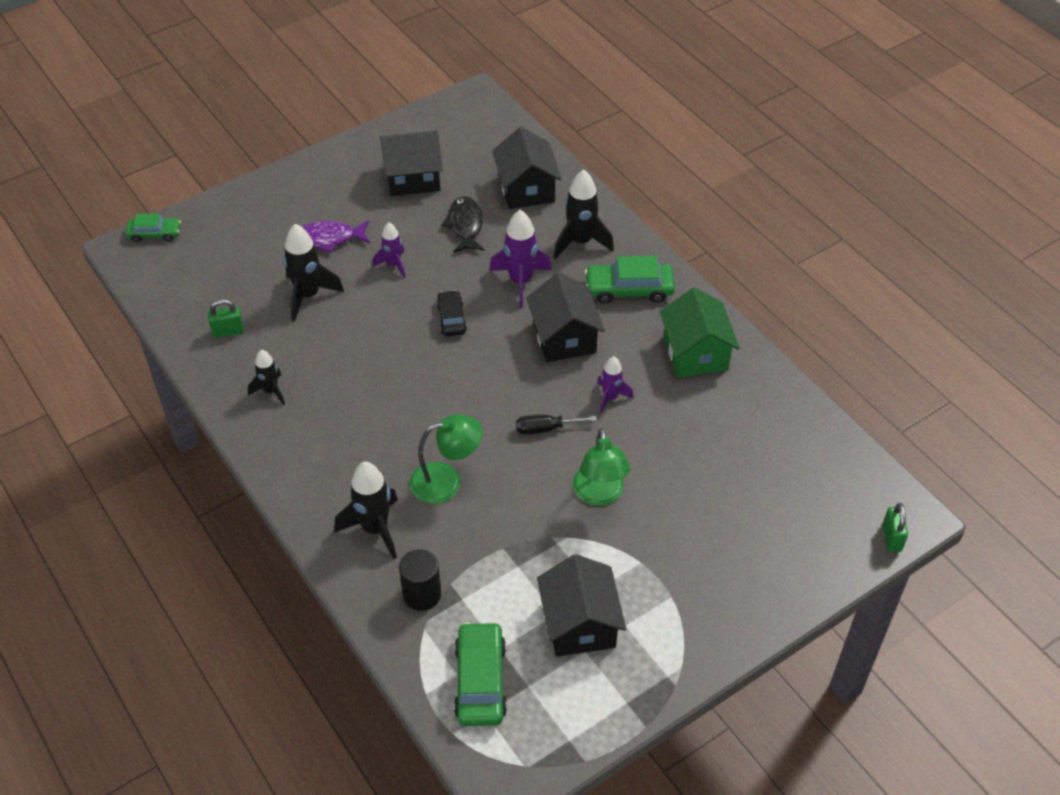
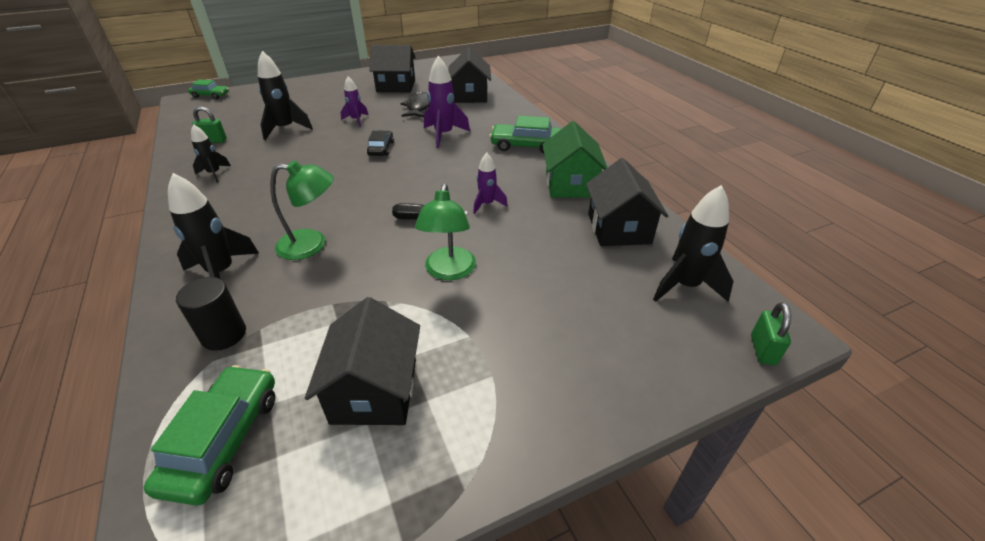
camera: 10 degrees right, 10 degrees down
(328, 239) = (320, 106): purple fish -> none
(564, 337) = (463, 166): black house -> black house (619, 228)
(580, 242) = (497, 120): black rocket -> black rocket (685, 286)

